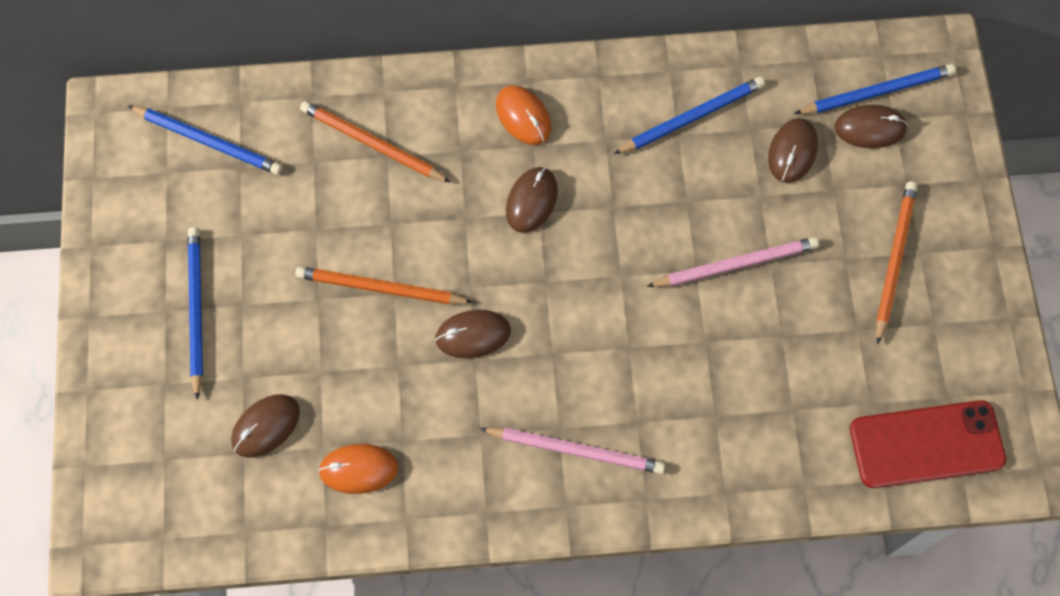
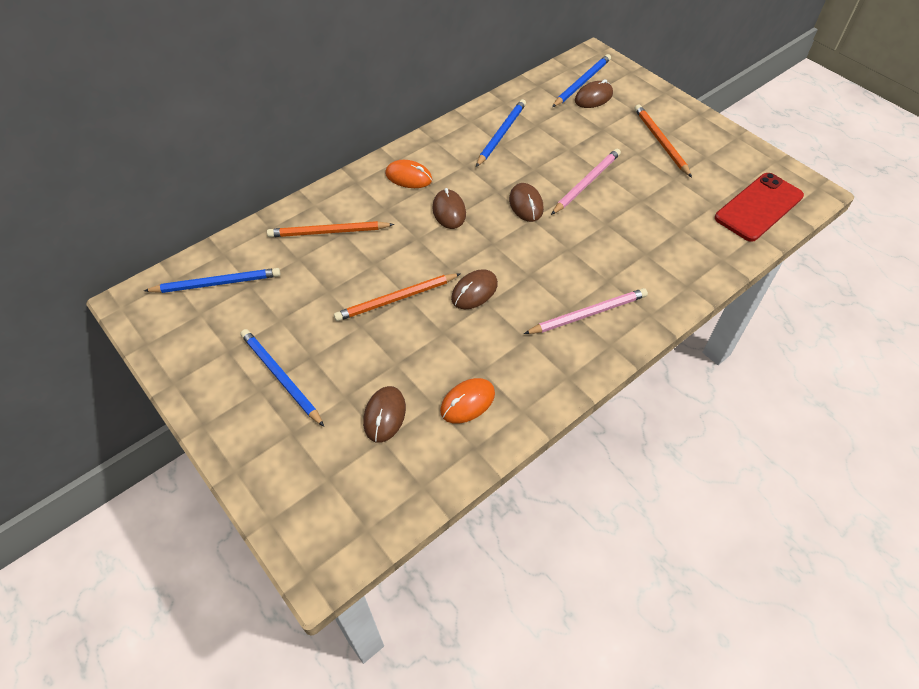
camera: 35 degrees left, 15 degrees down
(792, 152) = (566, 124): brown mouse -> brown mouse (526, 204)

